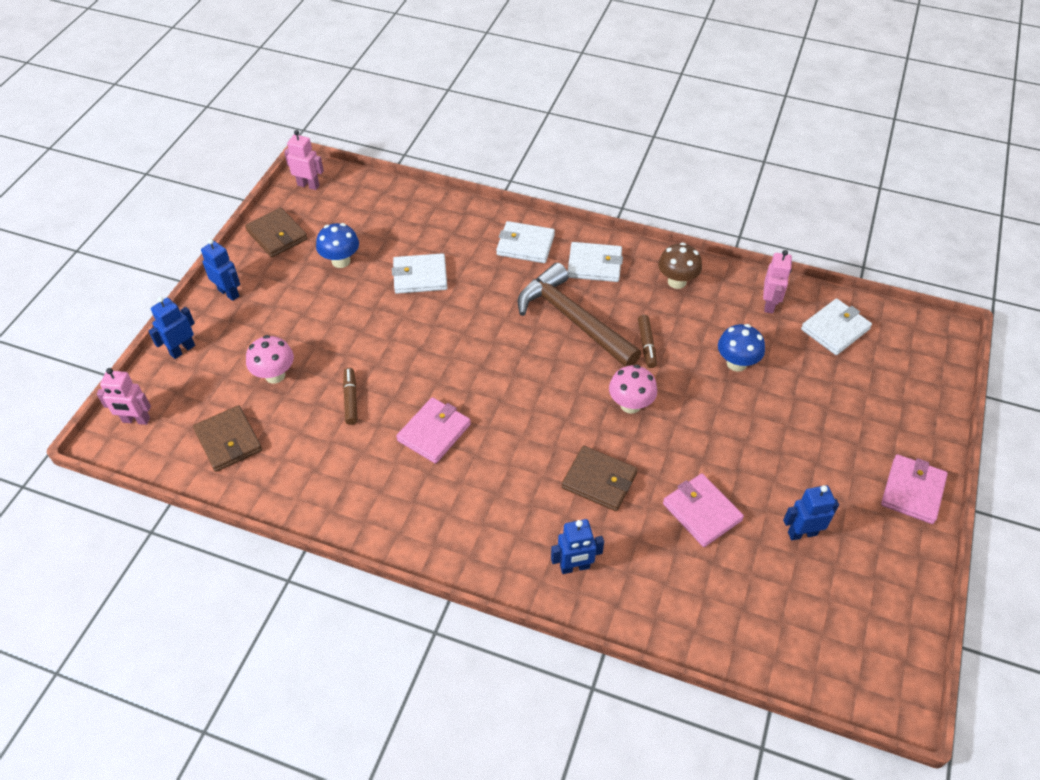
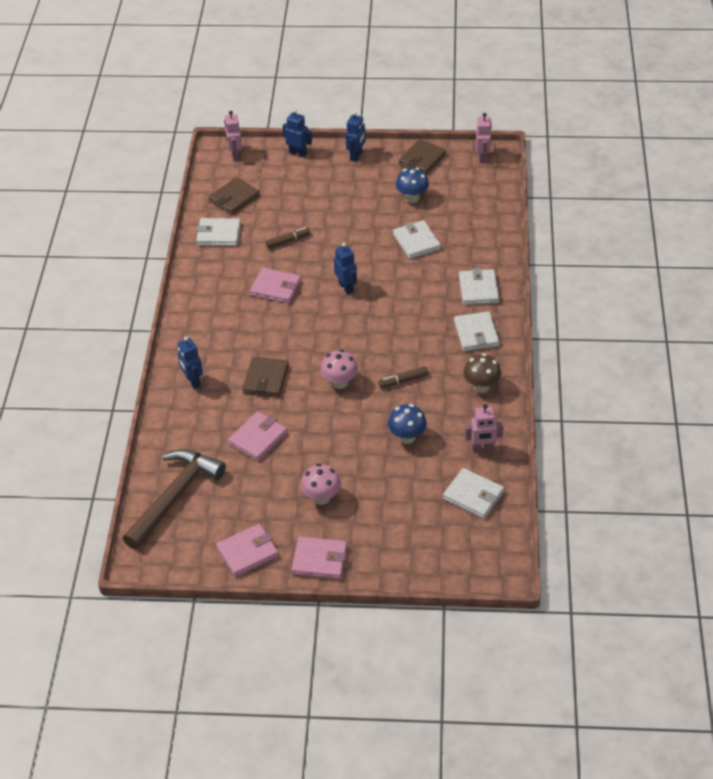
camera: 75 degrees right, 5 degrees down
(275, 375) = (294, 200): pink mushroom -> pink mushroom (321, 497)
(293, 475) = (218, 234): none -> white wallet
(573, 319) = (411, 334): brown hammer -> brown hammer (174, 496)
(802, 533) = (258, 497): blue robot -> blue robot (346, 287)
(892, 565) = (248, 552): none -> pink wallet

